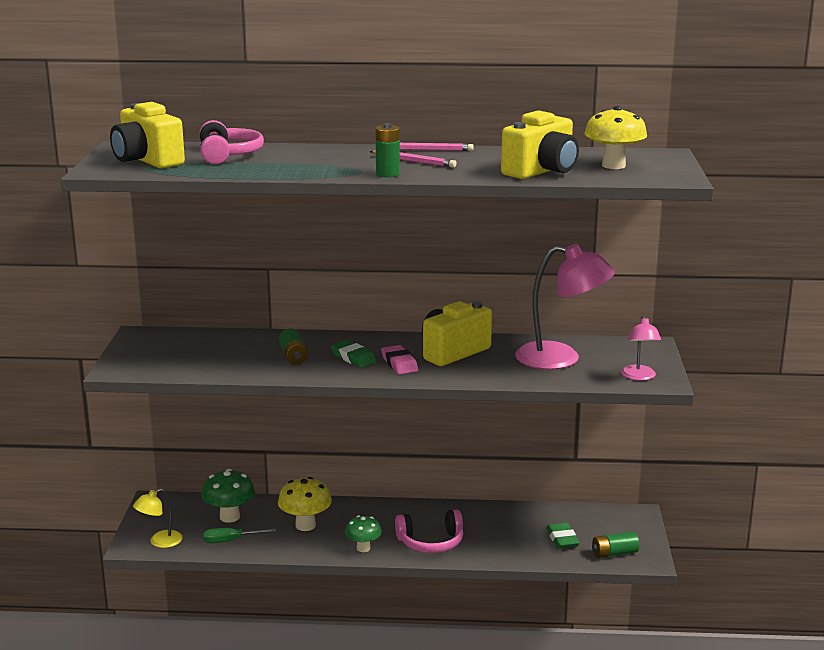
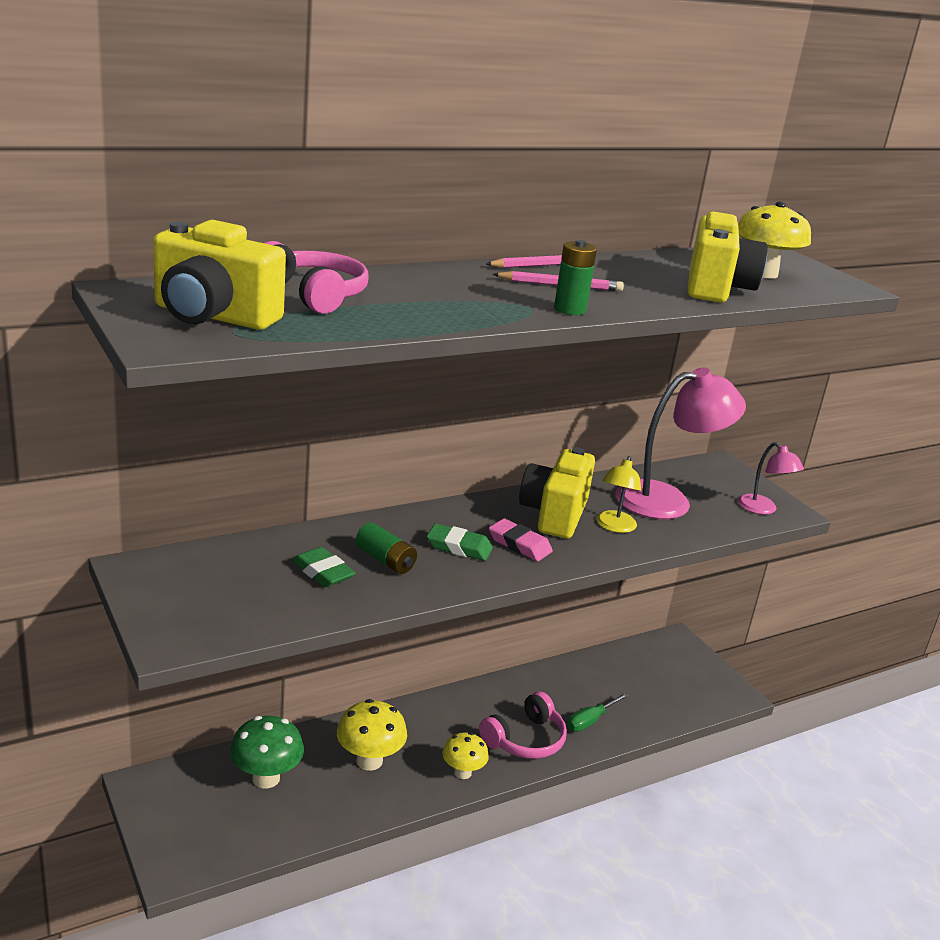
camera: 35 degrees left, 5 degrees up
(160, 542) = (207, 850): yellow lamp -> yellow lamp (614, 527)
(230, 541) = (298, 816): green screwdriver -> green screwdriver (589, 721)
(363, 548) = (462, 772): green mushroom -> yellow mushroom
(562, 539) = (643, 693): green eraser -> green eraser (322, 572)
(614, 553) = (702, 696): green battery -> none

